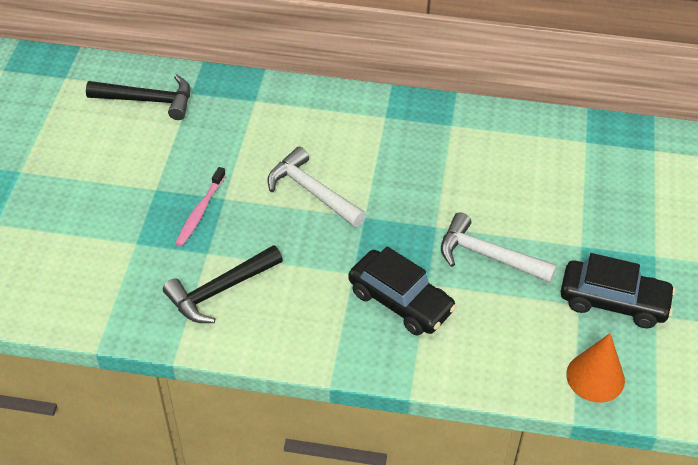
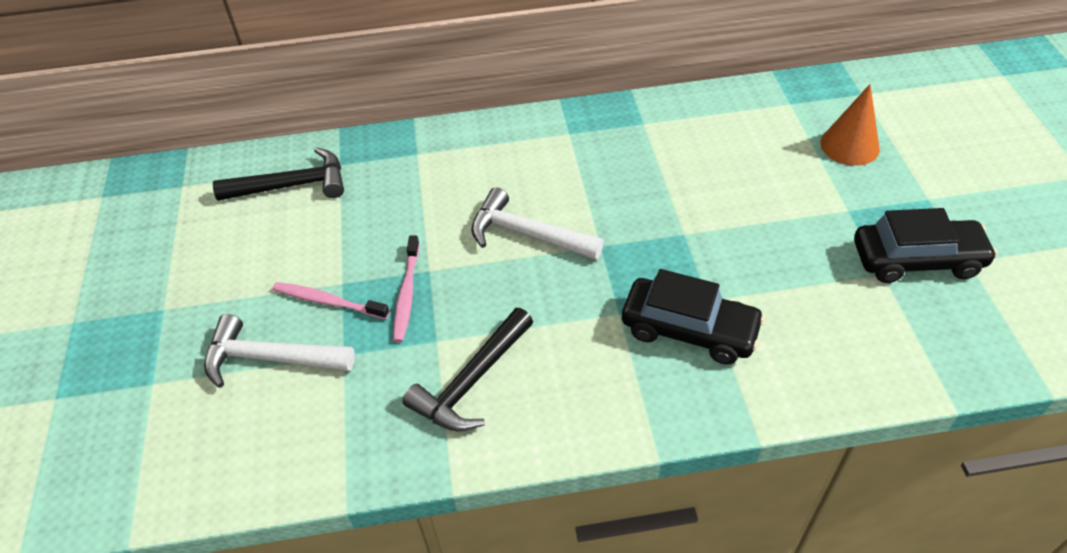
camera: 15 degrees left, 0 degrees up
(140, 200) = (328, 301): none -> pink toothbrush
(488, 256) = (757, 249): white hammer -> white hammer (270, 358)
(595, 377) = (949, 350): orange cone -> orange cone (849, 145)

